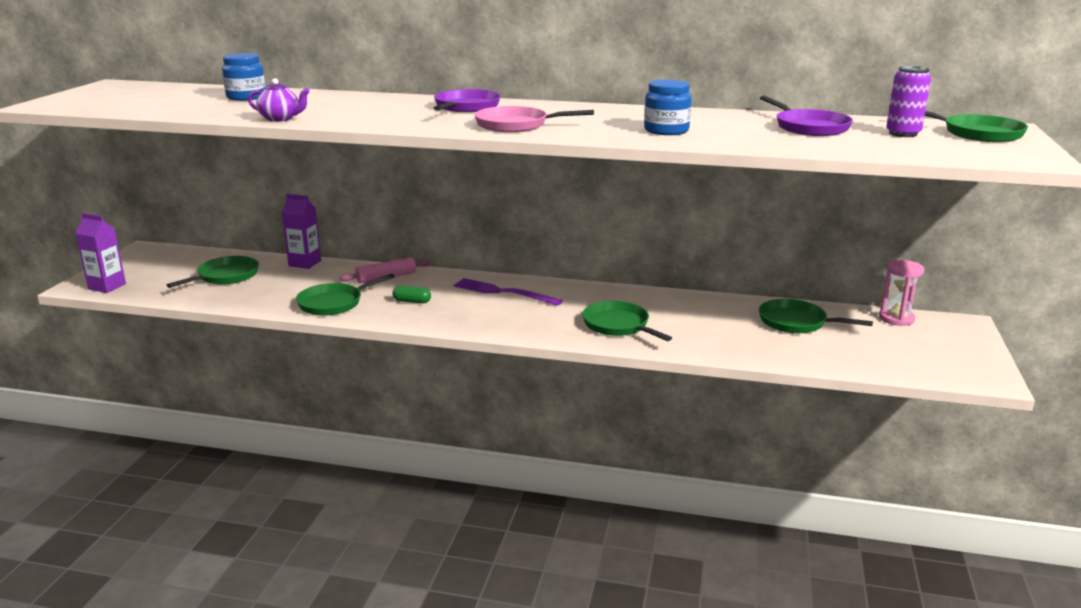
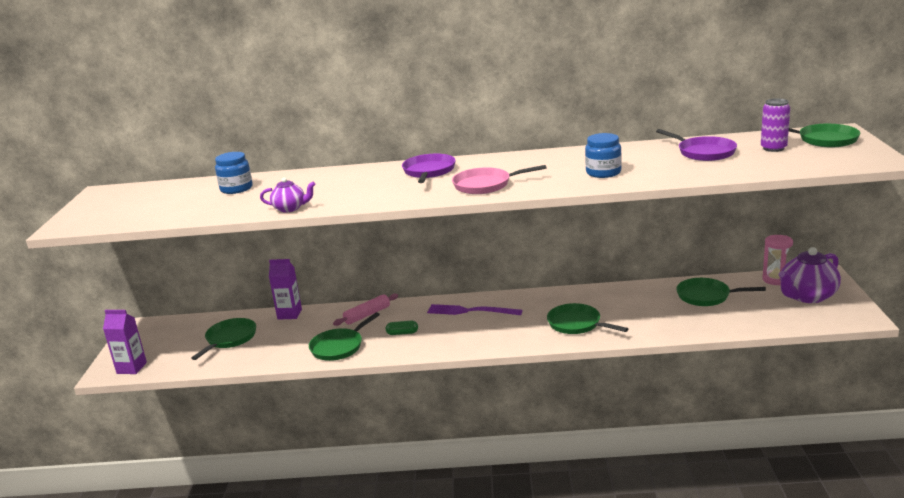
camera: 10 degrees left, 0 degrees up
(927, 343) = (807, 296): none -> purple teapot

